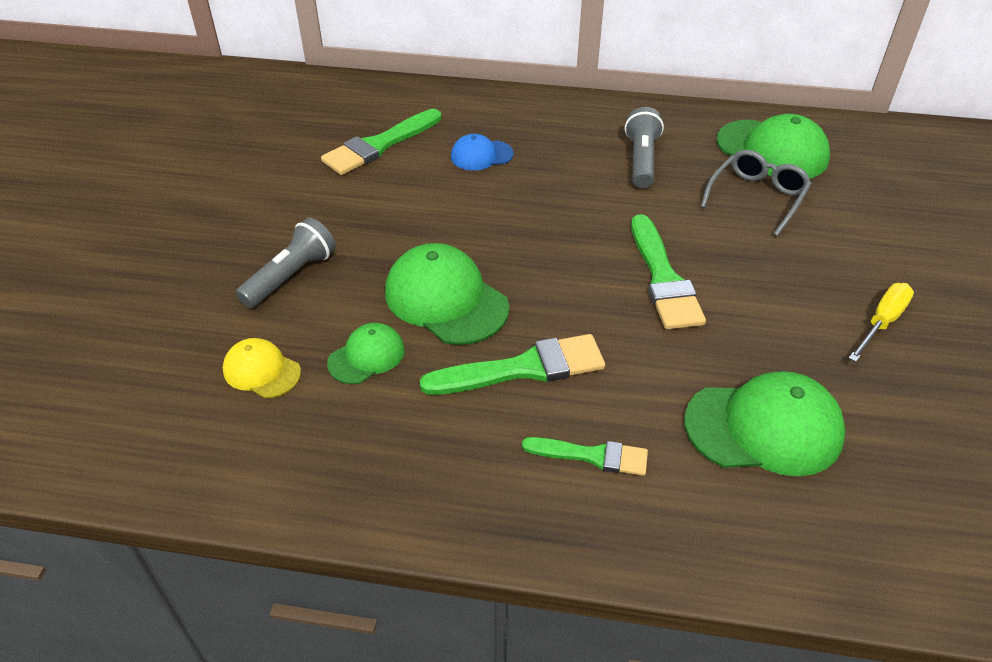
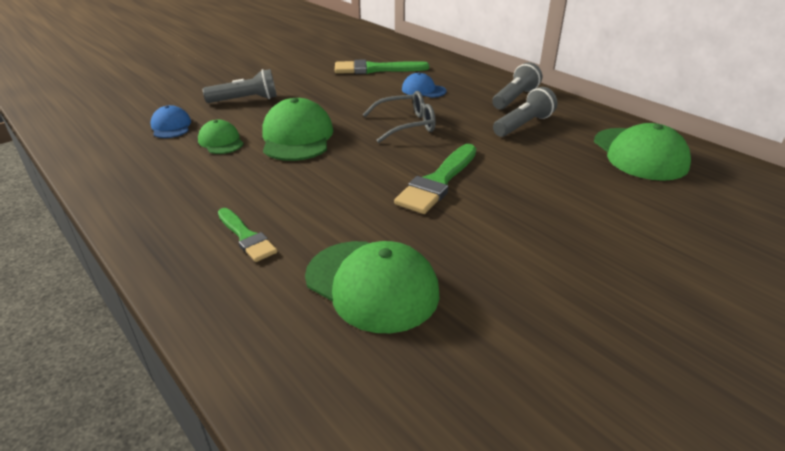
camera: 40 degrees right, 10 degrees down
(261, 371) = (171, 126): yellow cap -> blue cap
(366, 356) = (221, 141): green cap -> green cap turned 120 degrees counterclockwise
(523, 368) = (282, 182): green brush -> none
(587, 124) = (515, 98): none -> grey flashlight
(757, 197) = (582, 172): grey glasses -> grey glasses (406, 125)
(882, 322) = (572, 281): yellow screwdriver -> none

